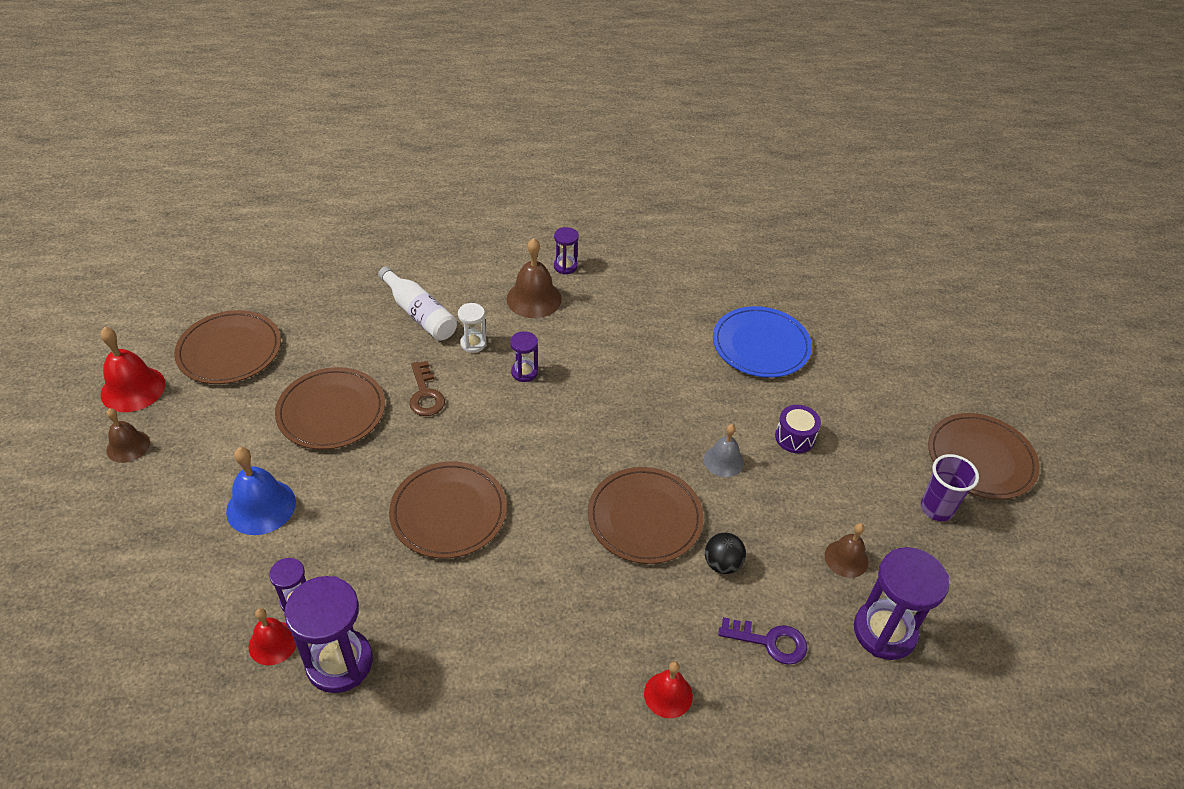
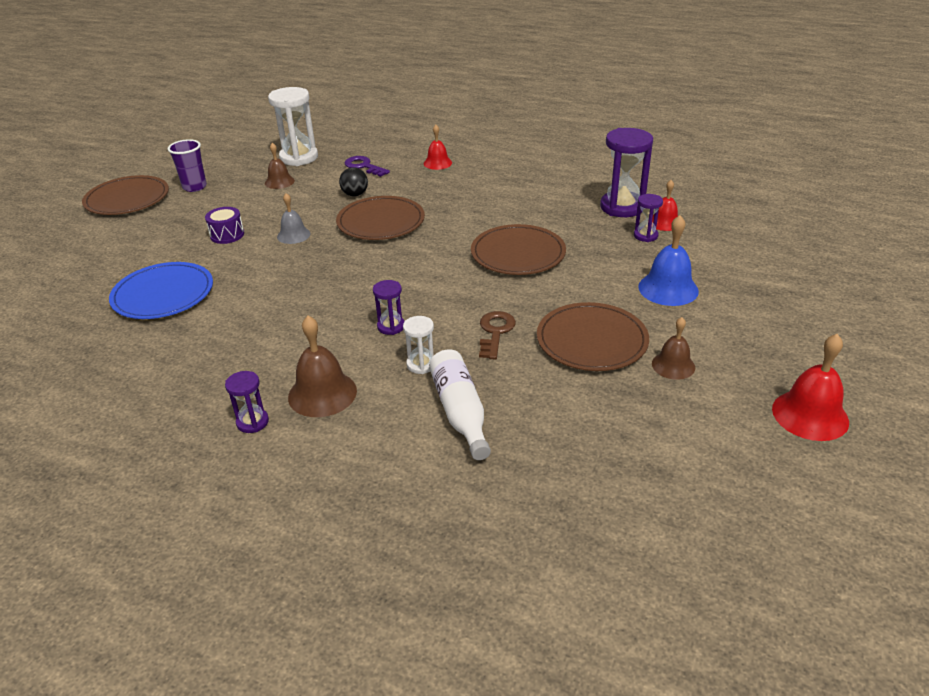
camera: 150 degrees left, 10 degrees down
(128, 446) = (800, 360): brown bell -> brown bell (673, 365)
(229, 350) = (697, 429): brown plate -> none
(884, 631) = (299, 157): purple hourglass -> white hourglass

